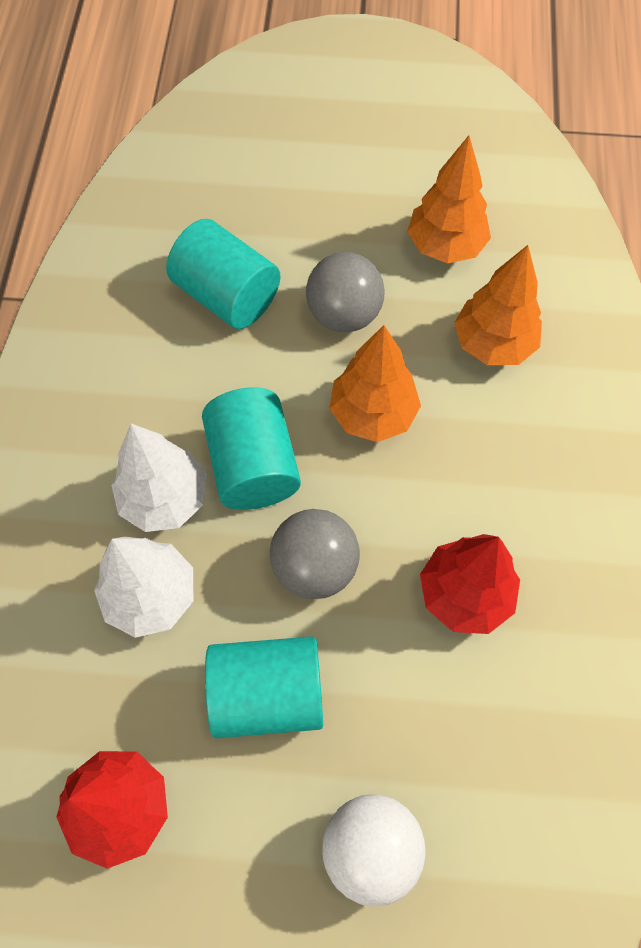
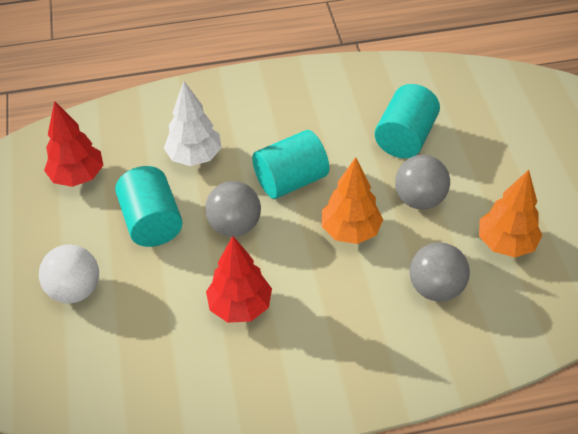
camera: 75 degrees right, 15 degrees down
(164, 498) = (255, 146): white tree -> none
(493, 344) = (435, 288): orange tree -> grey ball

